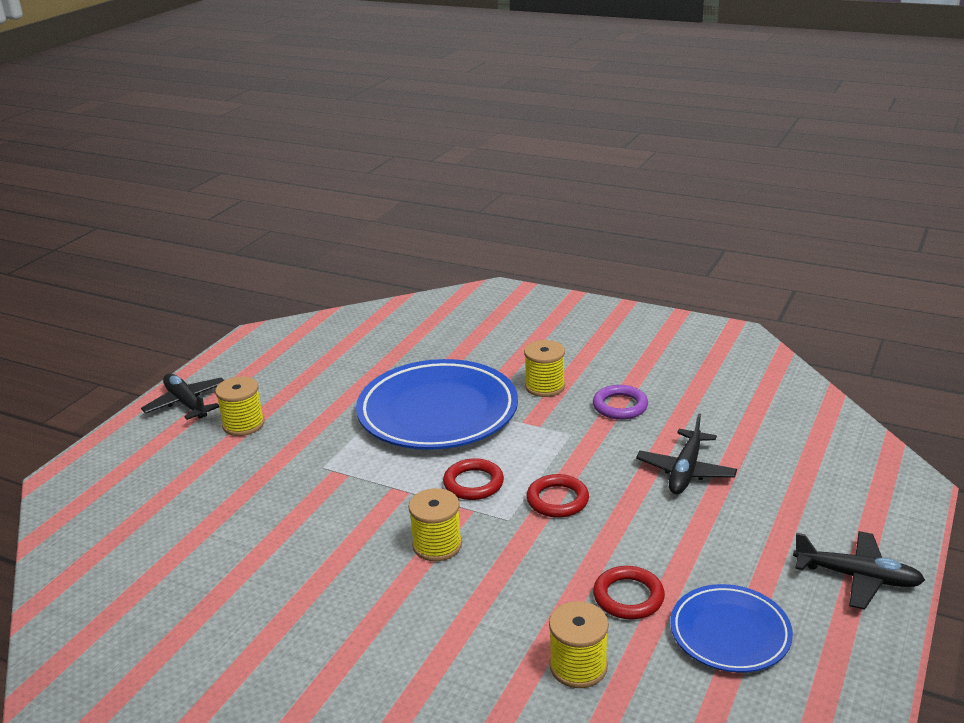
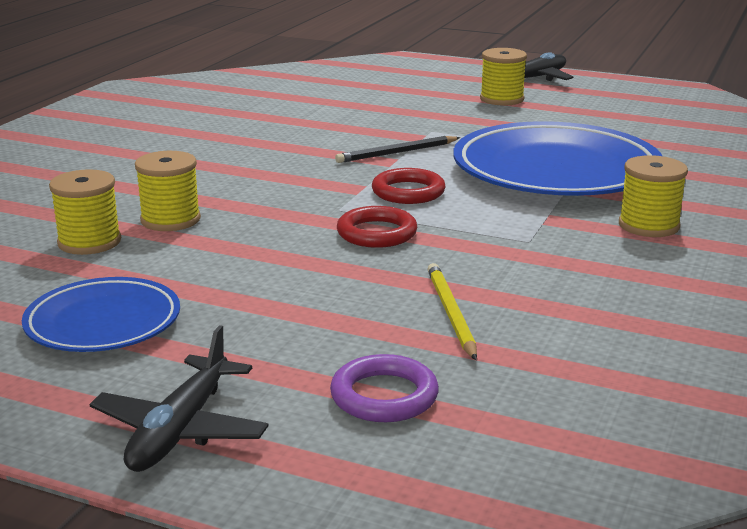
camera: 85 degrees right, 5 degrees down
(377, 487) = (397, 152): none -> black pencil
(437, 545) = (296, 180): yellow spool -> yellow spool (170, 220)
(620, 406) = (617, 273): purple ring -> purple ring (384, 396)
(628, 597) = (187, 268): red ring -> none
(686, 471) = (451, 314): black plane -> yellow pencil

